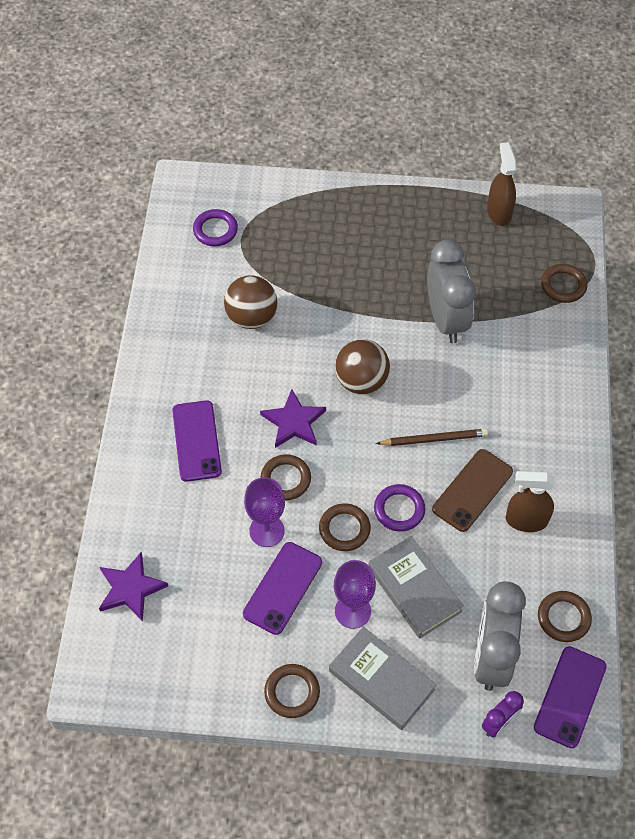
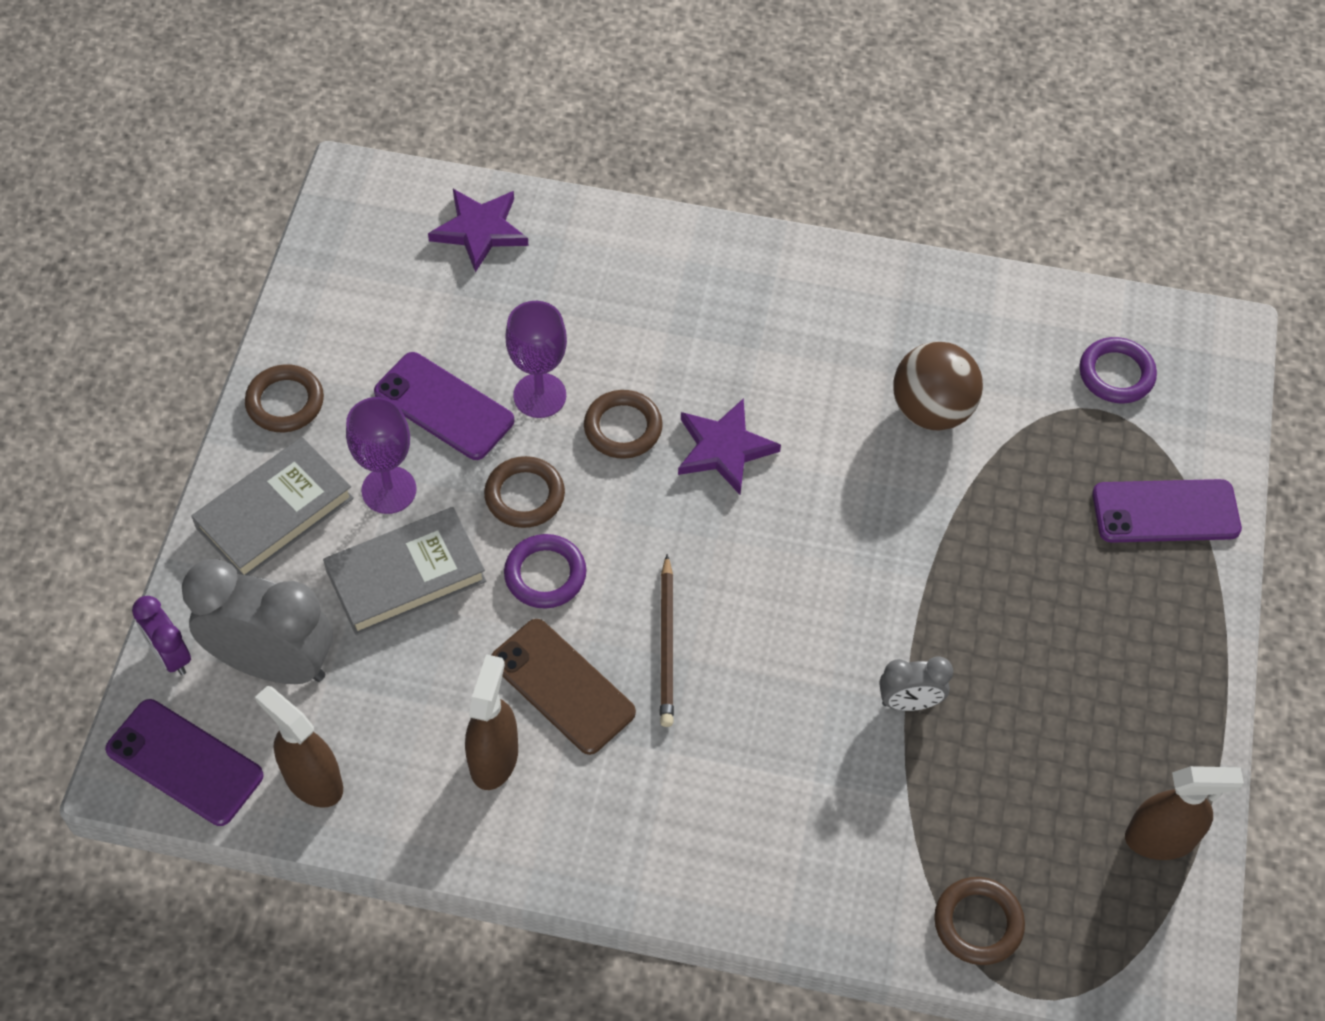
camera: 95 degrees right, 0 degrees up
(196, 441) = (706, 320): purple phone -> purple phone (1165, 511)
(361, 381) = (792, 552): brown ball -> none
(446, 320) = (909, 702): grey clock -> grey clock, size x0.50
(563, 618) = (313, 780): brown ring -> brown spray bottle

